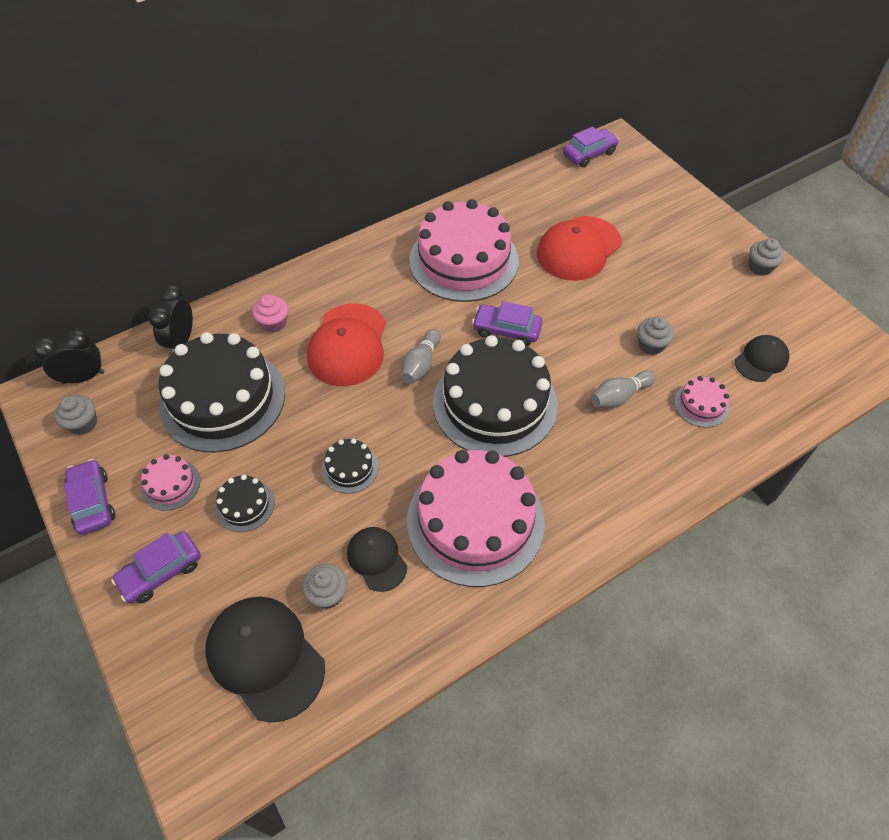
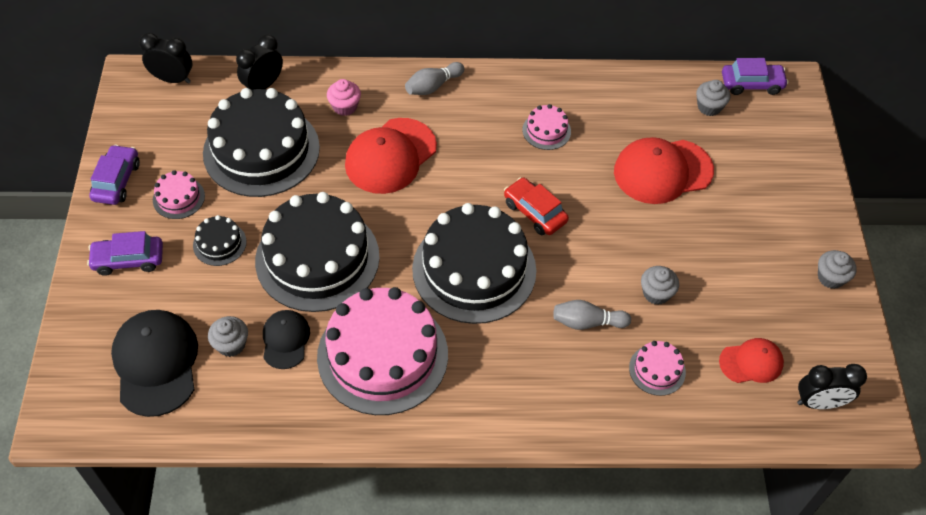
camera: 30 degrees right, 0 degrees up
(83, 423) = (149, 116): grey cupcake -> grey cupcake (709, 107)
(350, 468) = (317, 258): black cake -> black cake, size x2.32
(421, 364) = (438, 204): grey bowling pin -> grey bowling pin (433, 86)
(463, 260) = (546, 130): pink cake -> pink cake, size x0.43
(506, 330) = (534, 212): purple car -> red car
(761, 360) = (751, 362): black cap -> red cap
(831, 363) = (819, 402): none -> black clock

